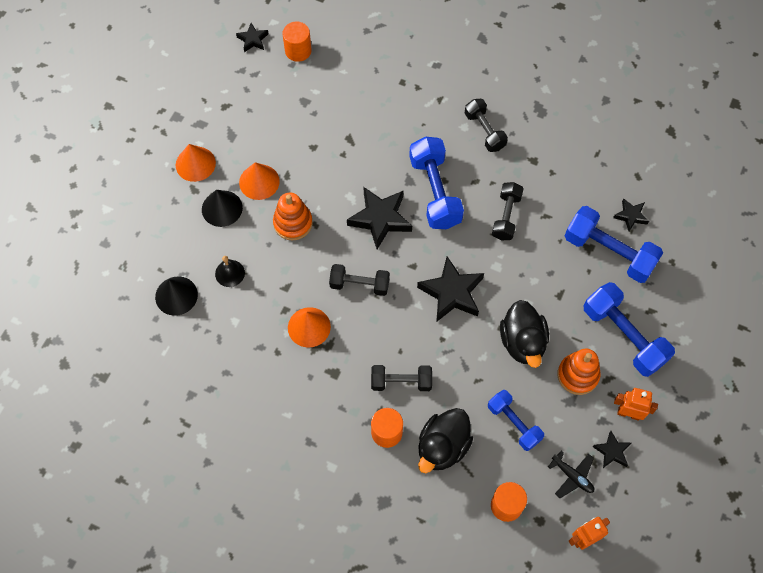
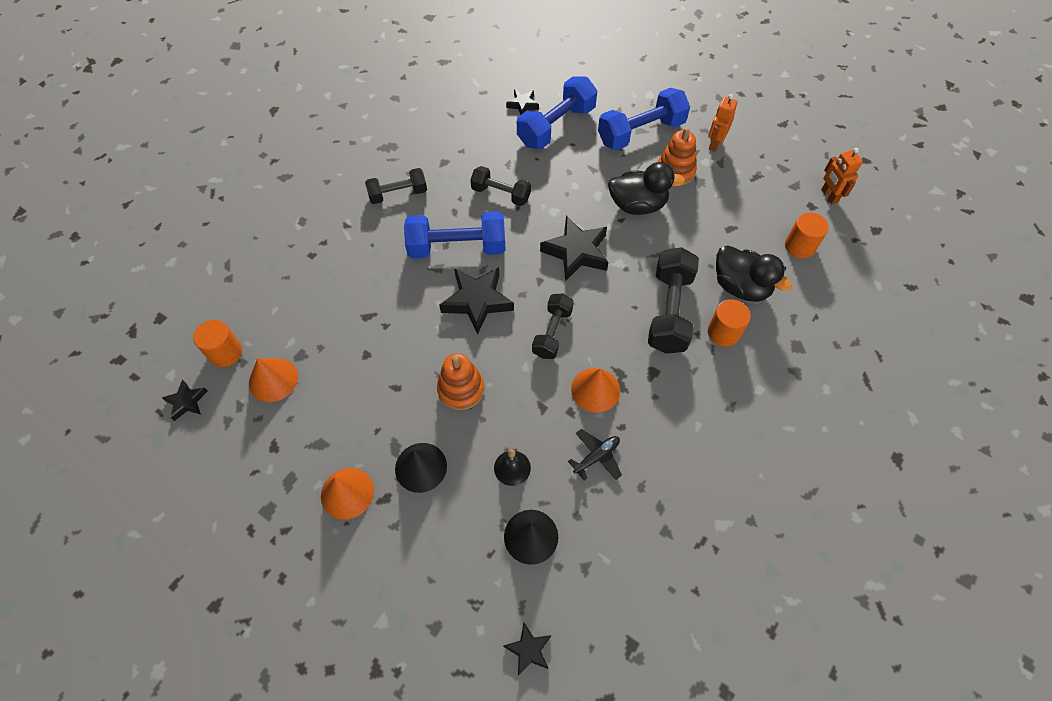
camera: 80 degrees left, 5 degrees down
(259, 182) = (395, 419): orange cone -> orange cone (273, 379)
(401, 382) = (669, 311): black dumbbell -> black dumbbell, size x1.60
(514, 423) = (719, 226): blue dumbbell -> none
(572, 476) = (772, 193): black plane -> black plane (596, 456)
(612, 451) = (749, 162): black star -> black star (528, 649)

